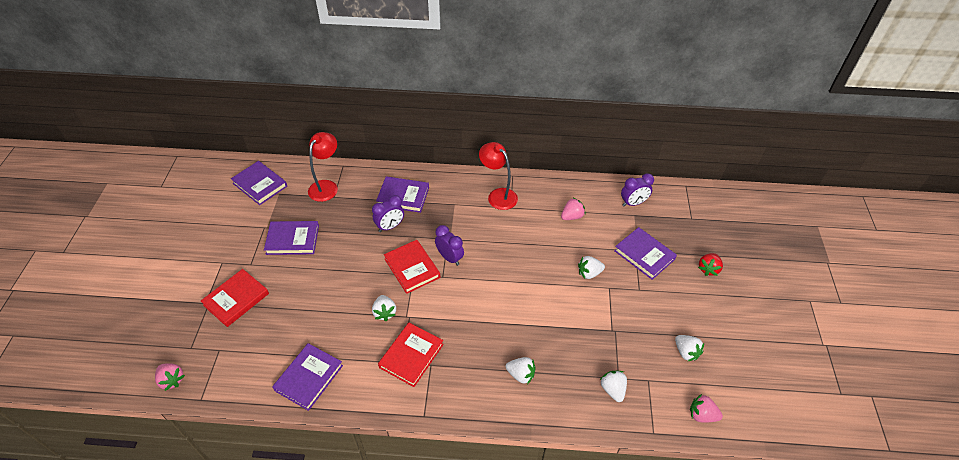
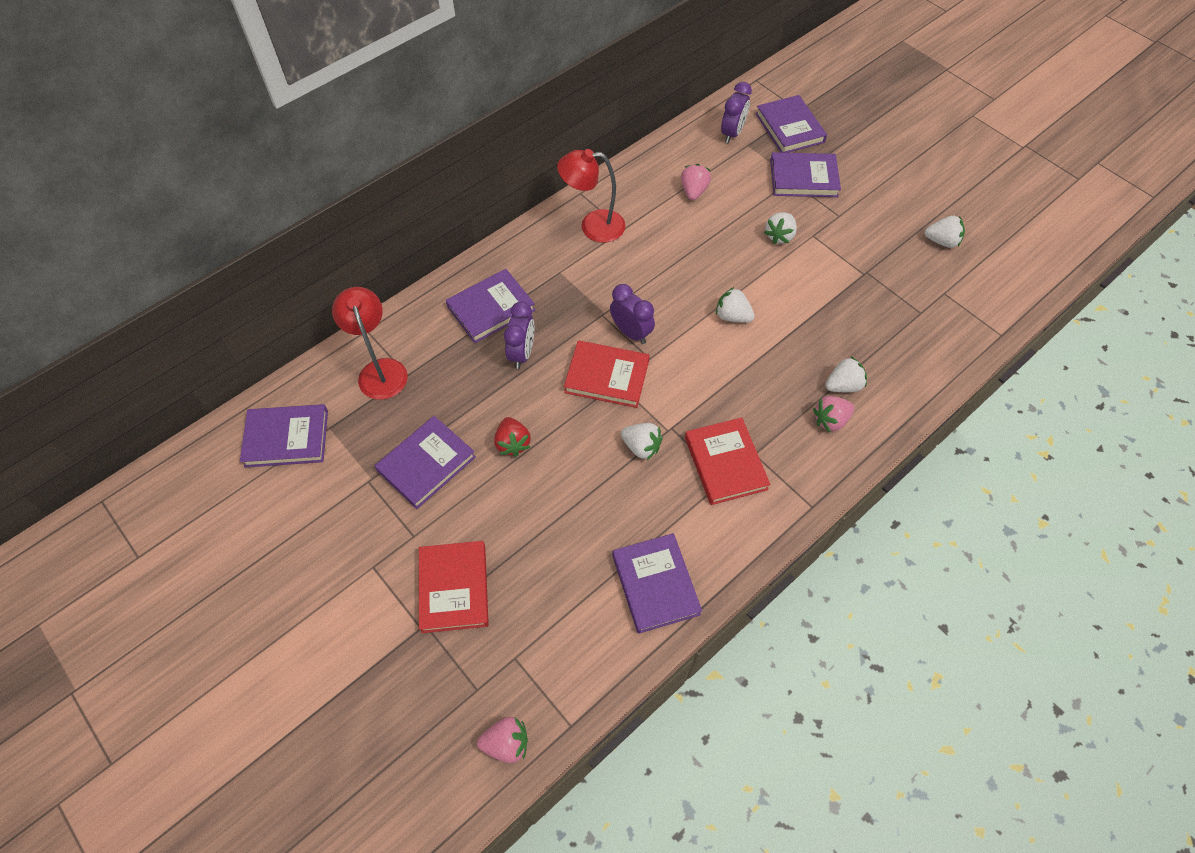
camera: 45 degrees left, 10 degrees up
(449, 258) = (631, 332): purple clock -> purple clock turned 45 degrees clockwise
(612, 389) = (929, 327): white strawberry -> white strawberry (732, 316)
(672, 223) = (789, 128): none -> purple book
(702, 415) = (1015, 286): pink strawberry -> pink strawberry (830, 420)
(708, 269) = (869, 149): red strawberry -> red strawberry (513, 443)

